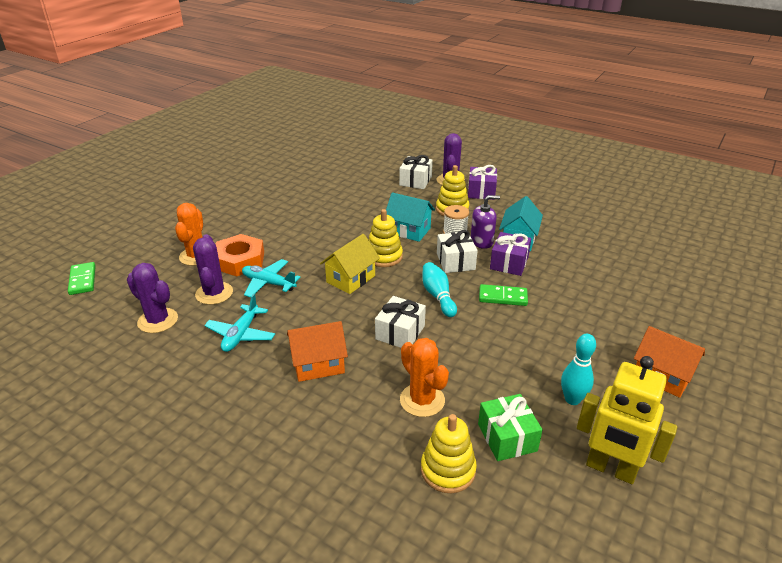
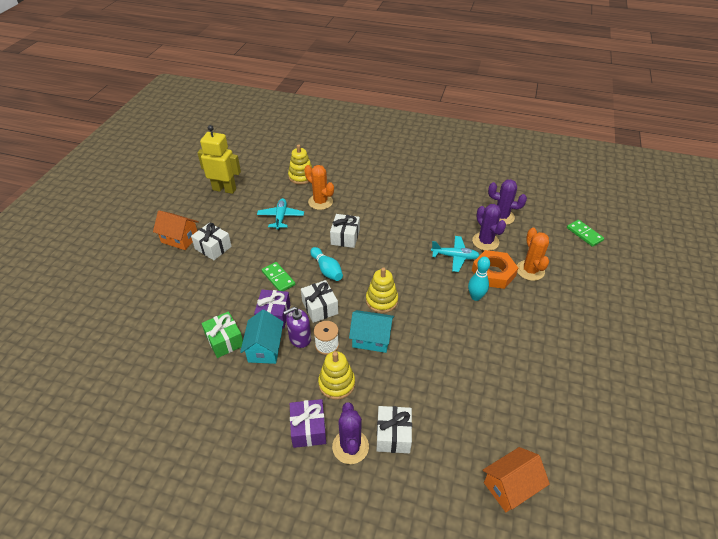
camera: 165 degrees right, 10 degrees up
(241, 334) = (443, 218): turquoise plane -> turquoise plane (281, 217)
(318, 364) = (385, 209): orange house -> orange house (510, 486)
(350, 279) = (397, 272): yellow house -> none
(503, 297) = (278, 278): green domino -> green domino turned 60 degrees clockwise
(507, 437) = (274, 193): green gift -> green gift (224, 340)
(572, 399) = (237, 216): turquoise bowling pin -> turquoise bowling pin (475, 297)
(601, 352) = (213, 248): none -> white gift

